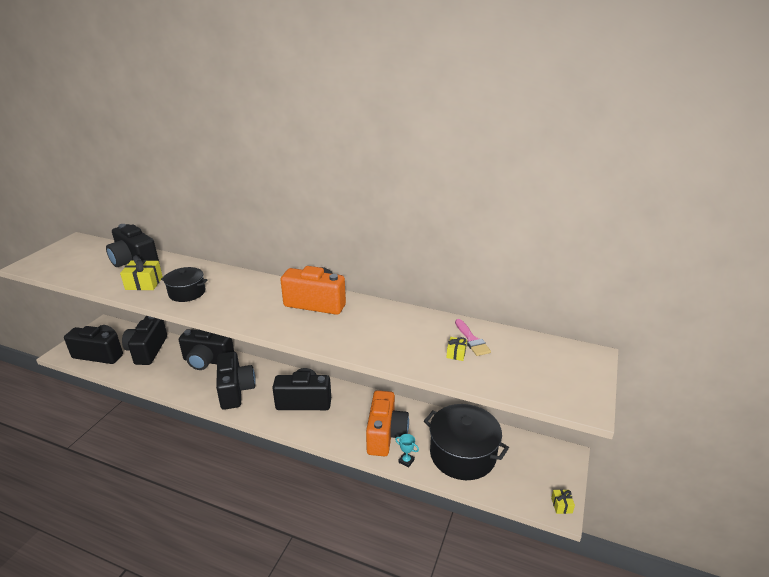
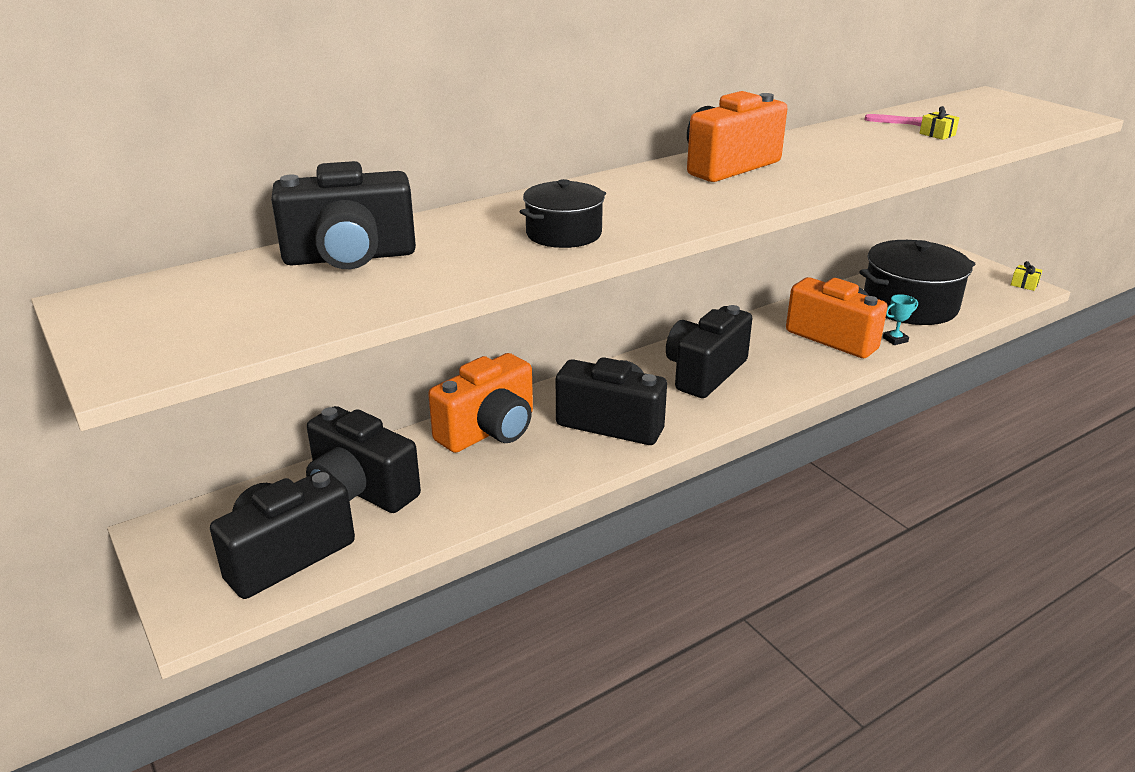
camera: 55 degrees left, 0 degrees up
(144, 283) = (466, 260): yellow gift -> none
(207, 361) = (489, 431): black camera -> orange camera

